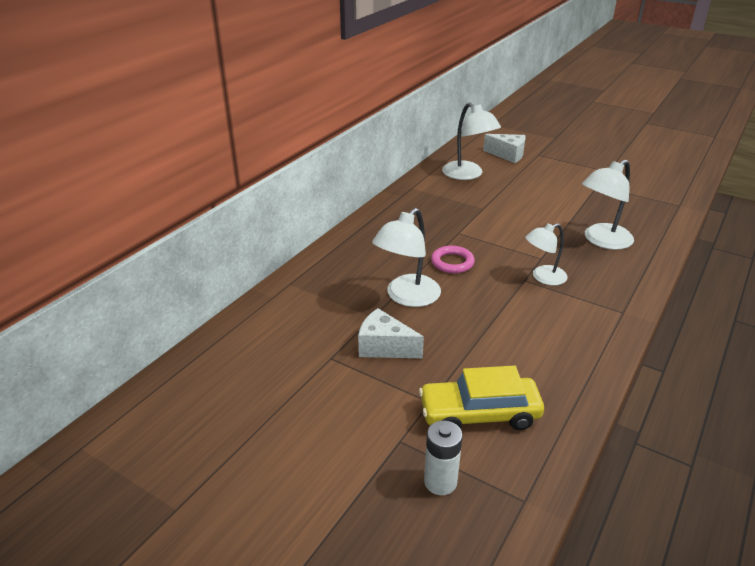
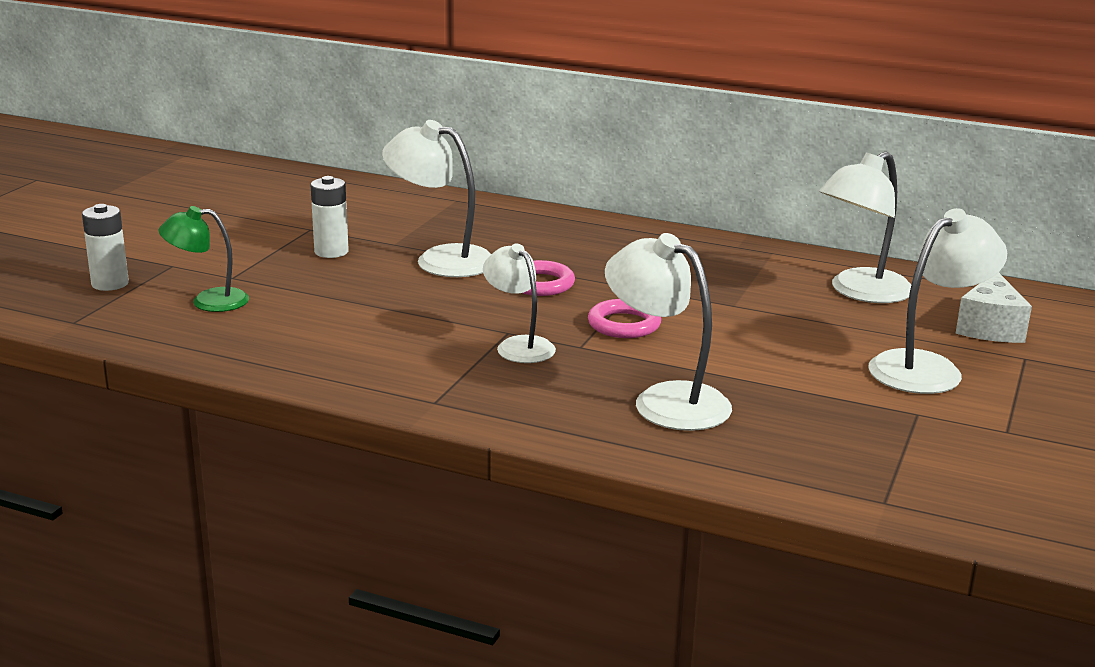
camera: 80 degrees right, 10 degrees down
(384, 347) = (331, 252): white cheese -> white battery
(479, 414) = (208, 301): yellow car -> green lamp
(511, 241) = (624, 324): none -> pink ring
(552, 175) = (927, 368): none -> white lamp

